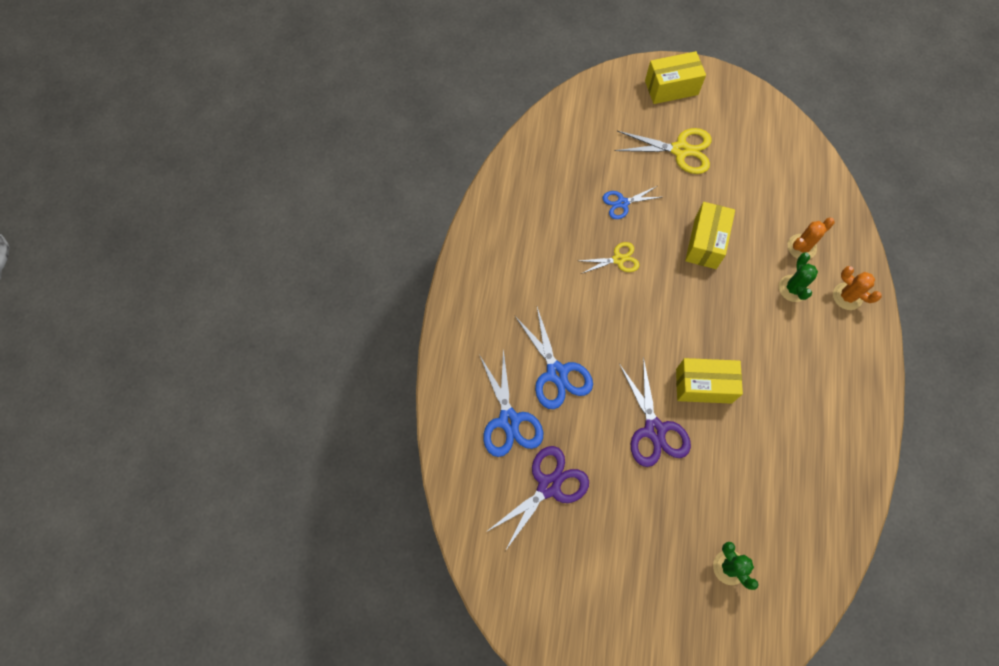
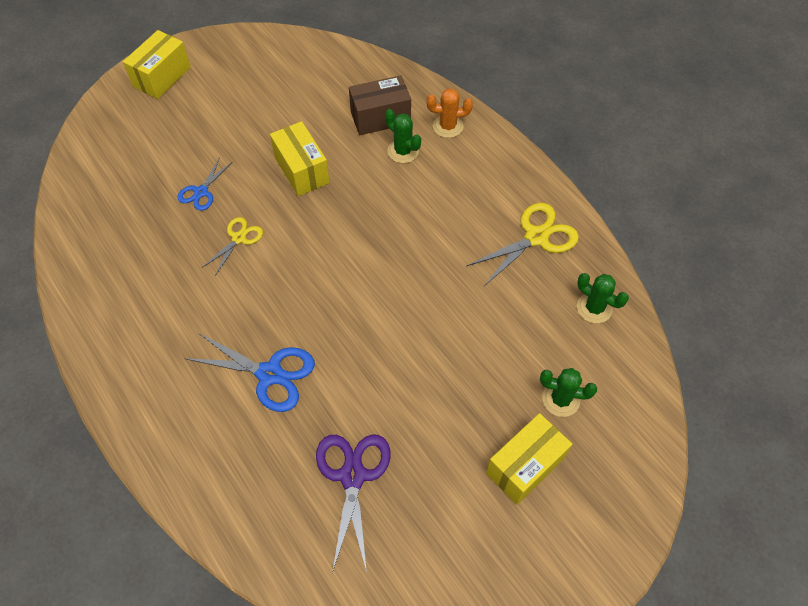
camera: 45 degrees left, 10 degrees down
(509, 420) = (262, 453): blue scissors -> none
(654, 430) = (398, 346): purple scissors -> none
(680, 150) = (214, 117): yellow scissors -> yellow scissors (536, 237)
(703, 386) = (405, 278): yellow box -> yellow box (525, 466)
(801, 247) = (380, 117): orange cactus -> brown box
(819, 529) = (594, 308): none -> green cactus

